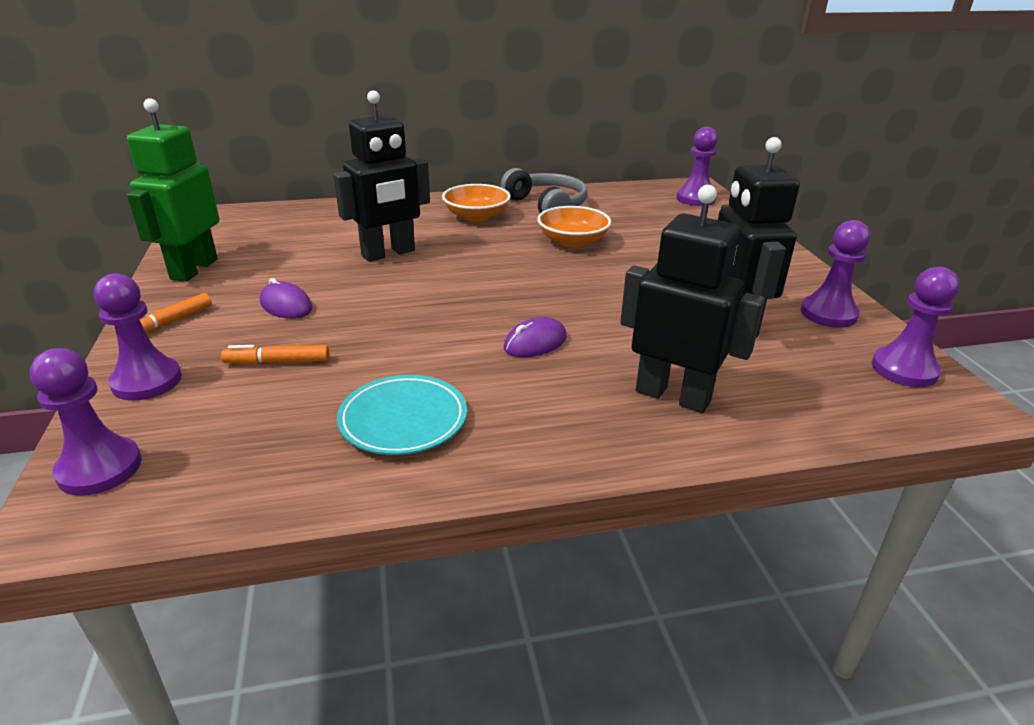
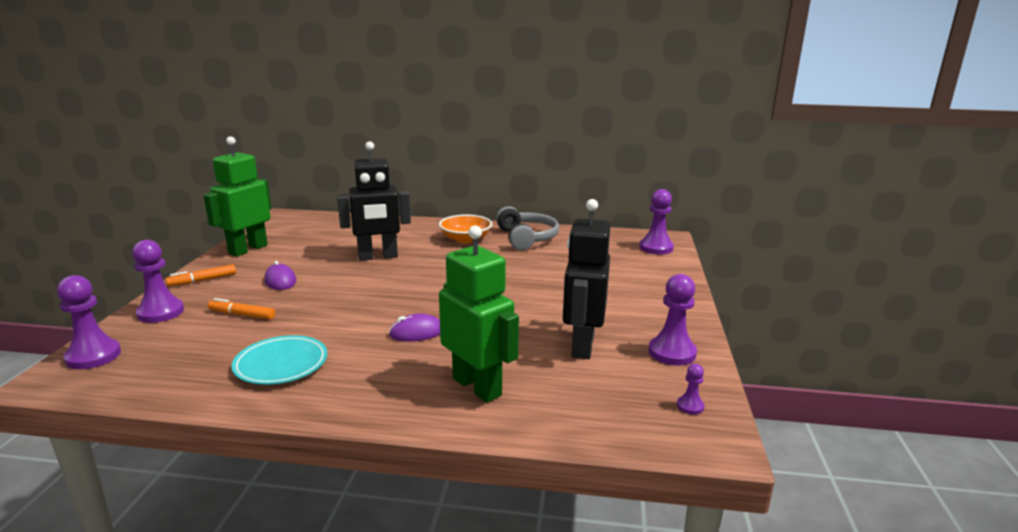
camera: 20 degrees right, 10 degrees down
(572, 241) = (519, 266): orange bowl -> none
(673, 396) = (477, 387): black robot -> green robot
(904, 369) = (690, 406): purple pawn -> purple pawn, size x0.50

